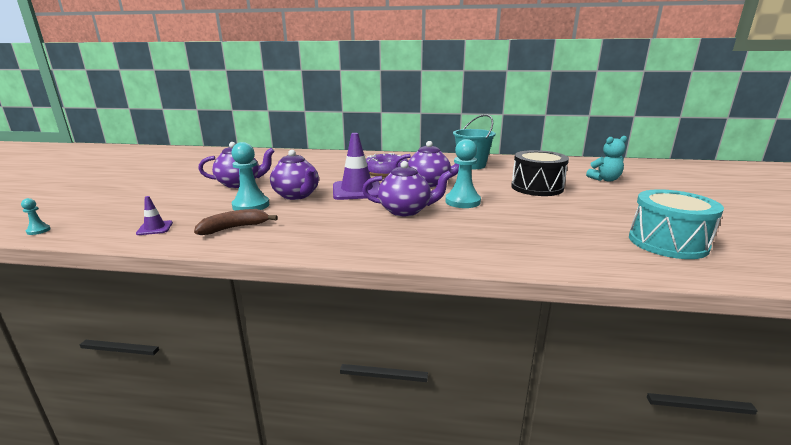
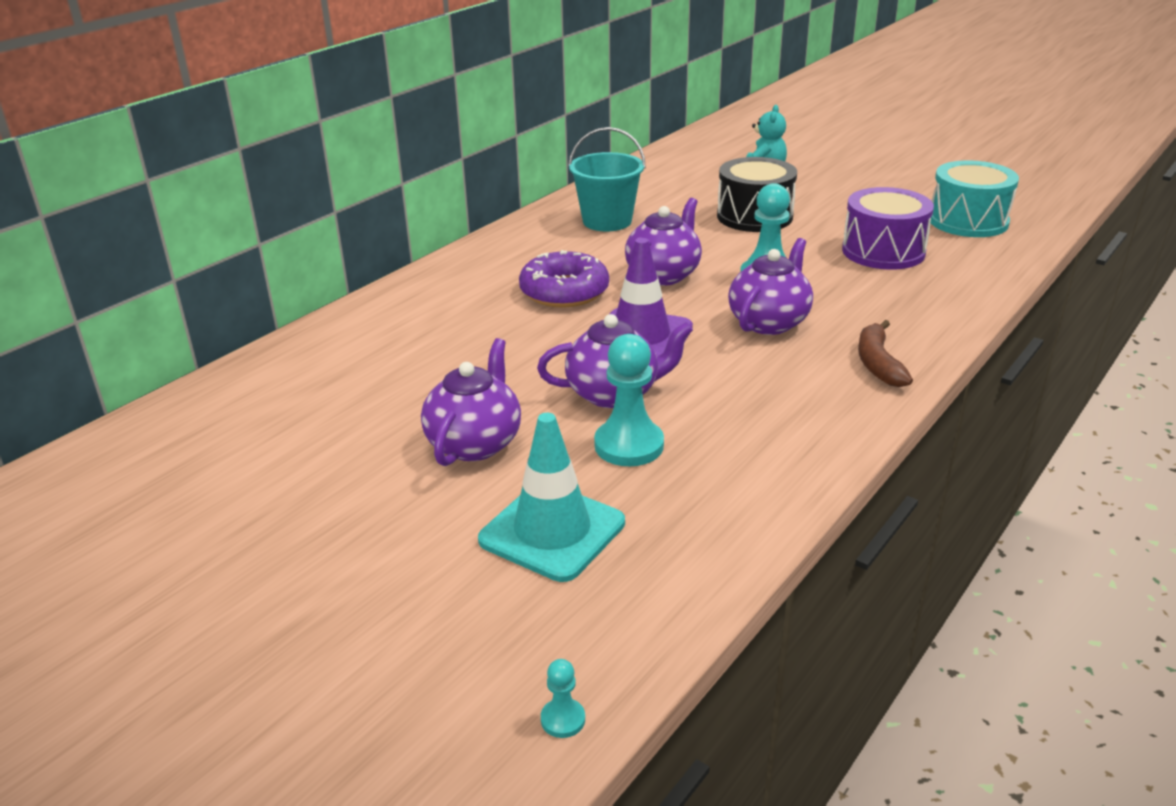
camera: 60 degrees left, 10 degrees up
(155, 228) = (669, 557): purple traffic cone -> none
(174, 206) = (552, 531): none -> turquoise traffic cone
(234, 228) = (732, 472): brown banana -> brown banana (878, 363)
(553, 223) = (883, 251): none -> purple drum

